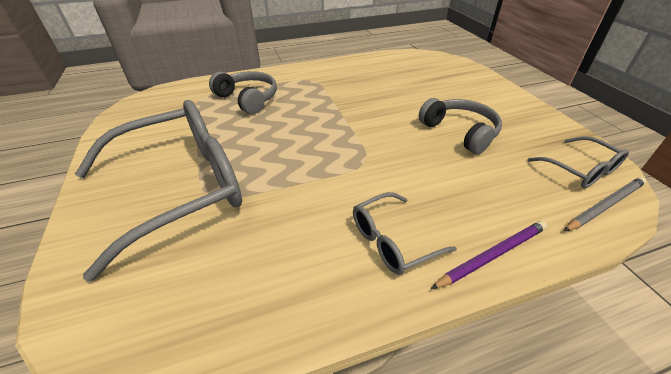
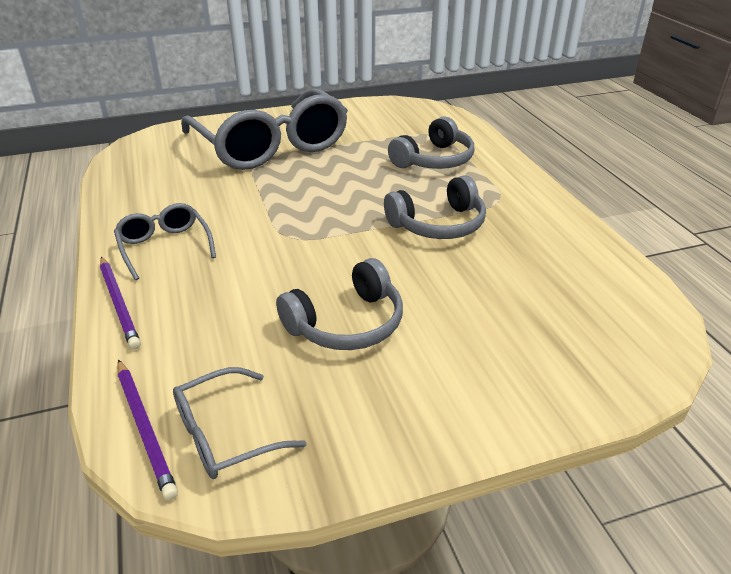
camera: 90 degrees right, 5 degrees down
(342, 100) = (438, 224): none -> grey headphones
(605, 205) = (145, 428): grey pencil -> purple pencil

